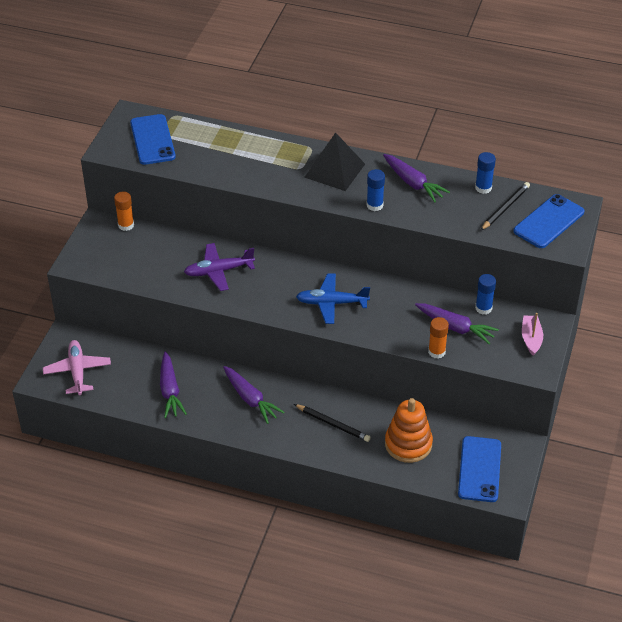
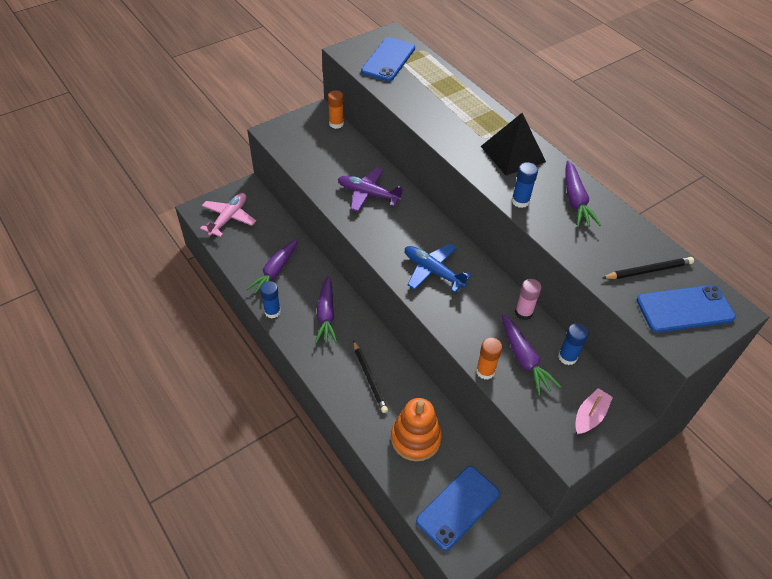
camera: 35 degrees right, 5 degrees up
(426, 295) = (523, 312): none -> pink glue stick
(483, 188) = (642, 240): blue glue stick -> blue glue stick (272, 311)

